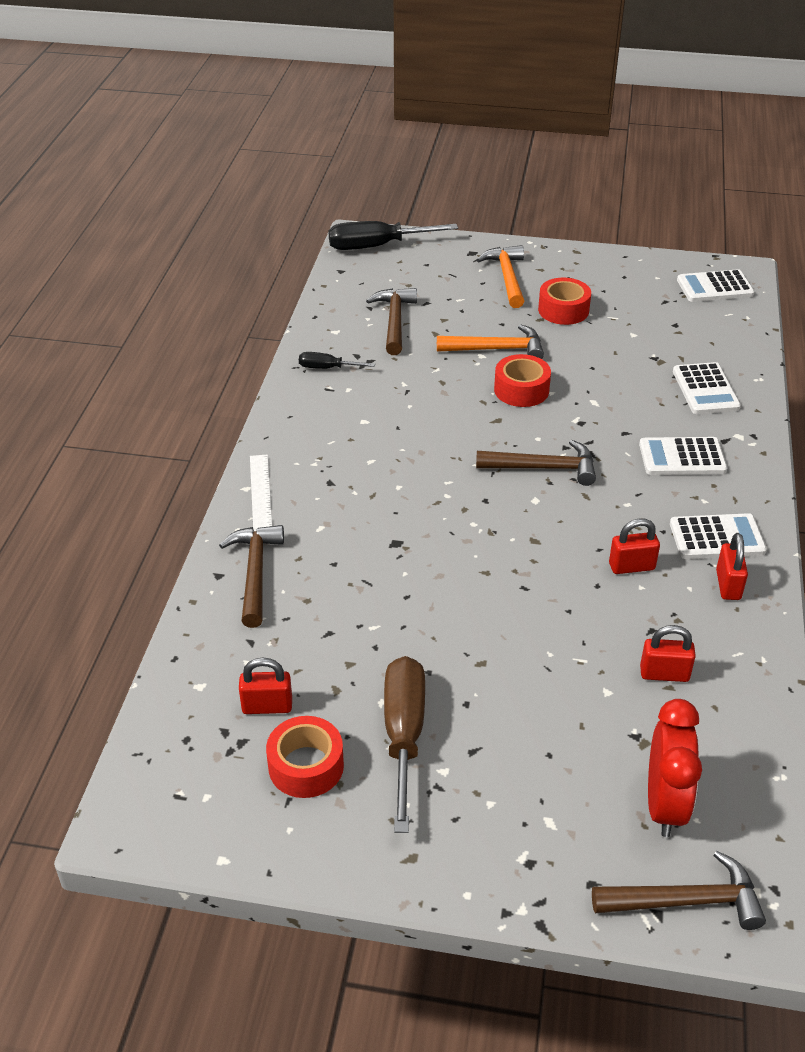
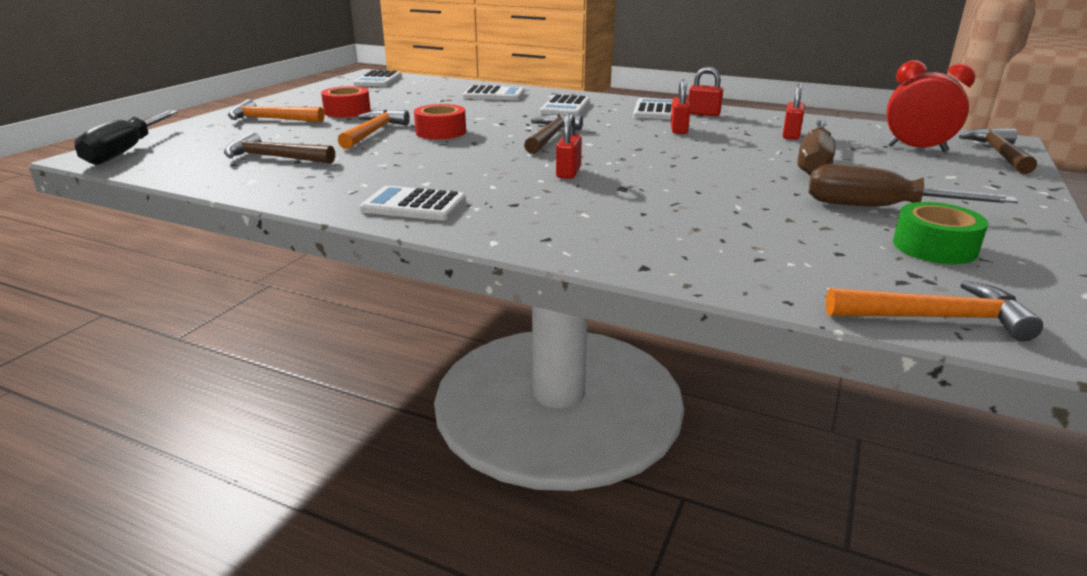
camera: 75 degrees left, 15 degrees down
(160, 743) = (935, 318): none -> orange hammer
(255, 573) = (647, 248): brown hammer -> none
(260, 492) = (507, 235): white ruler -> none
(267, 706) = (857, 257): red padlock -> red padlock (568, 172)
(306, 766) = (934, 247): red tape -> green tape
(307, 429) = (414, 205): none -> white calculator
(327, 368) = (314, 189): black screwdriver -> none
(546, 691) = (814, 163): none -> brown screwdriver

